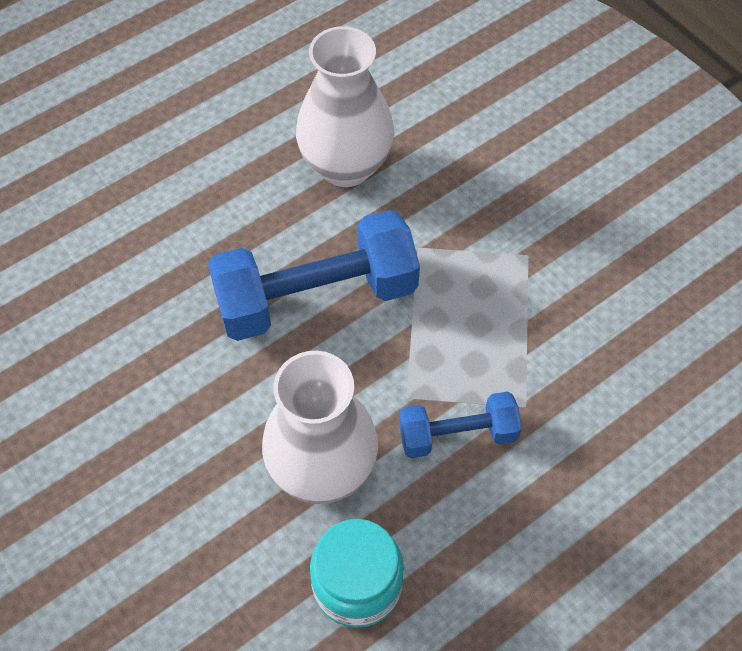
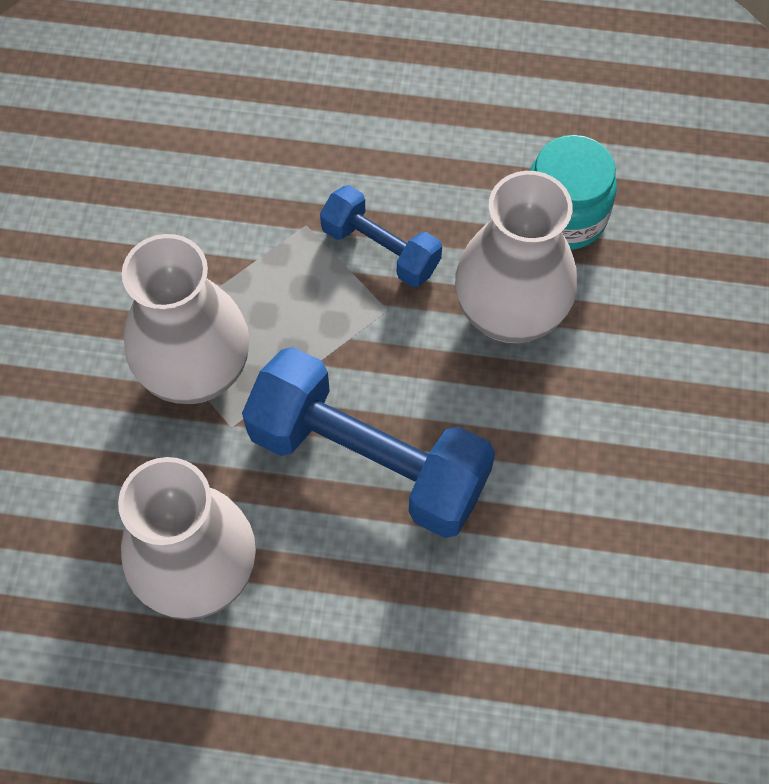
camera: 135 degrees left, 5 degrees up
(475, 257) = (196, 371): none -> white vase

